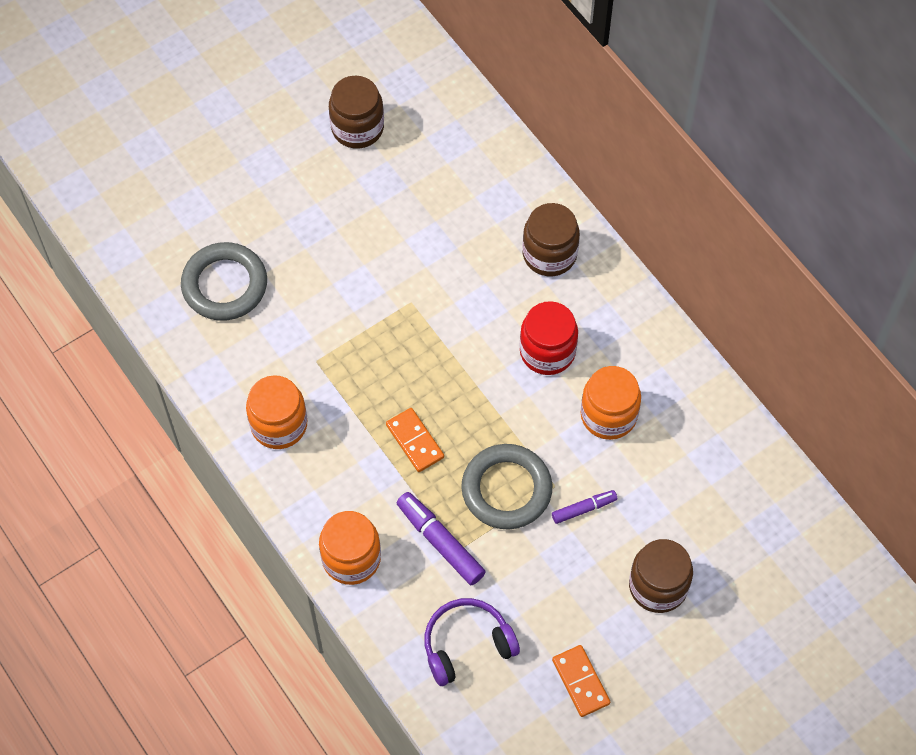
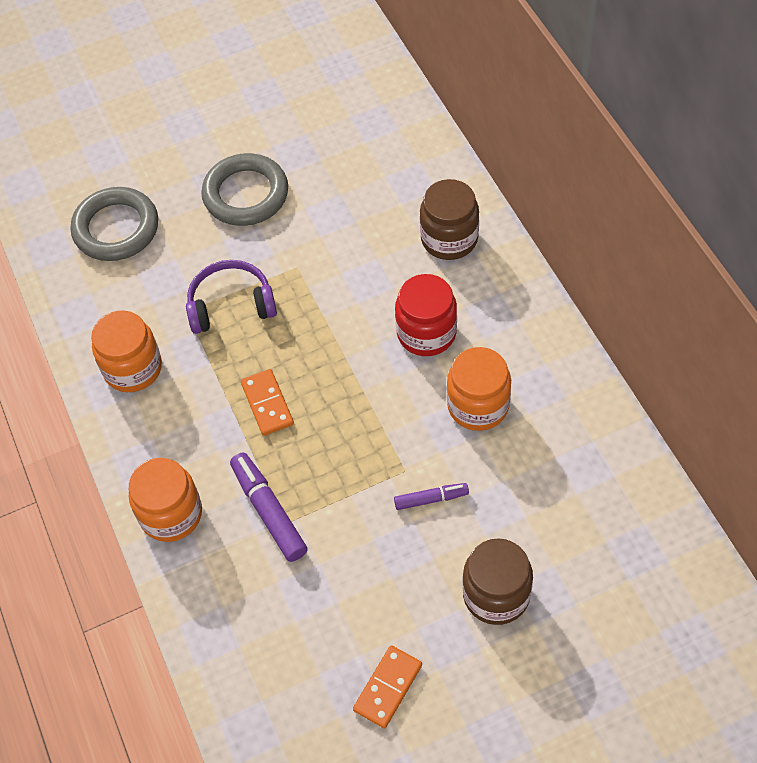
camera: 15 degrees right, 5 degrees down
(357, 128) = (284, 101): brown jar -> none
(467, 645) = (271, 626): purple headphones -> purple headphones (231, 305)
(506, 489) = (352, 467): grey ring -> grey ring (246, 194)
(580, 682) = (387, 687): orange domino -> orange domino turned 45 degrees clockwise

